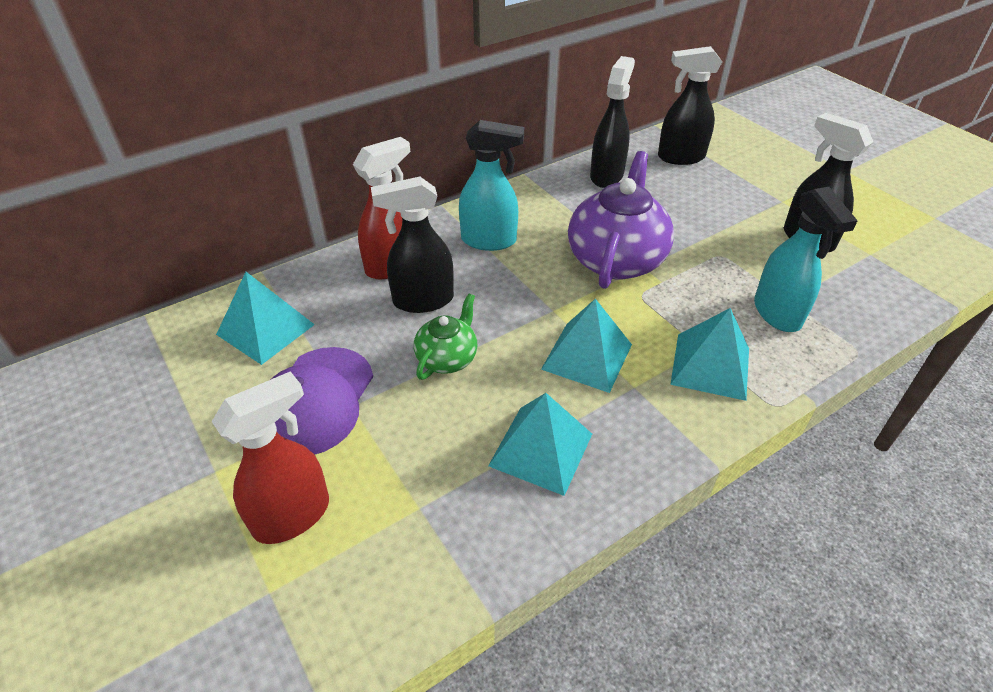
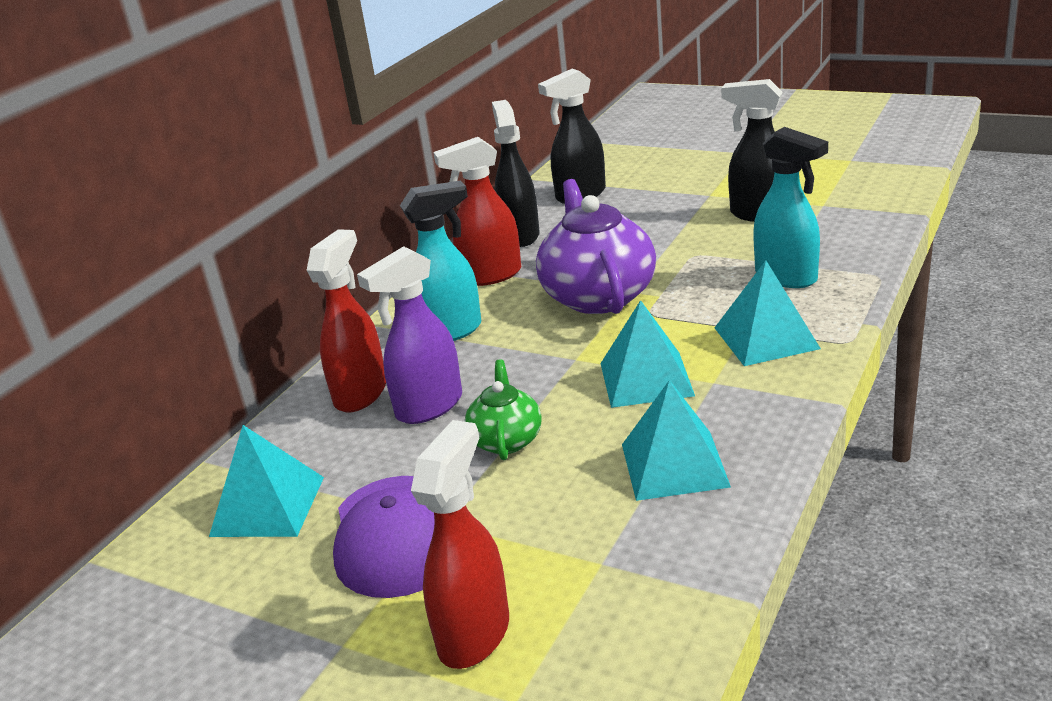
camera: 25 degrees left, 15 degrees down
(422, 300) = (428, 407): black spray bottle -> purple spray bottle
(556, 203) = (490, 276): none -> red spray bottle

